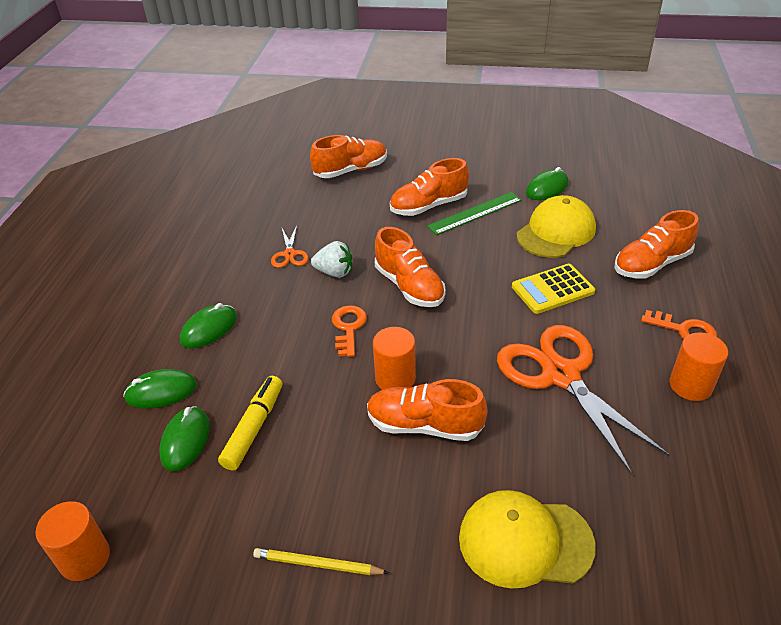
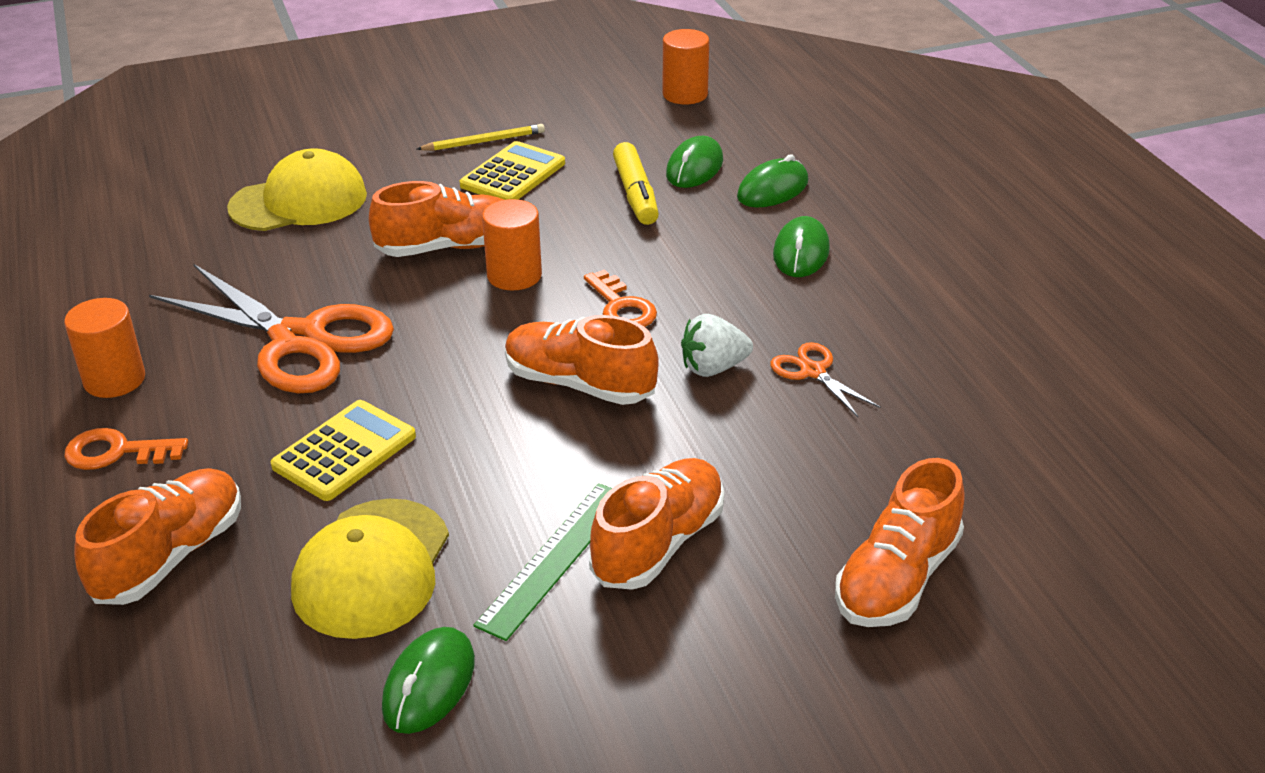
camera: 150 degrees right, 5 degrees down
(185, 440) = (694, 168): green mouse -> green mouse turned 45 degrees clockwise
(325, 497) = (513, 174): none -> yellow calculator

